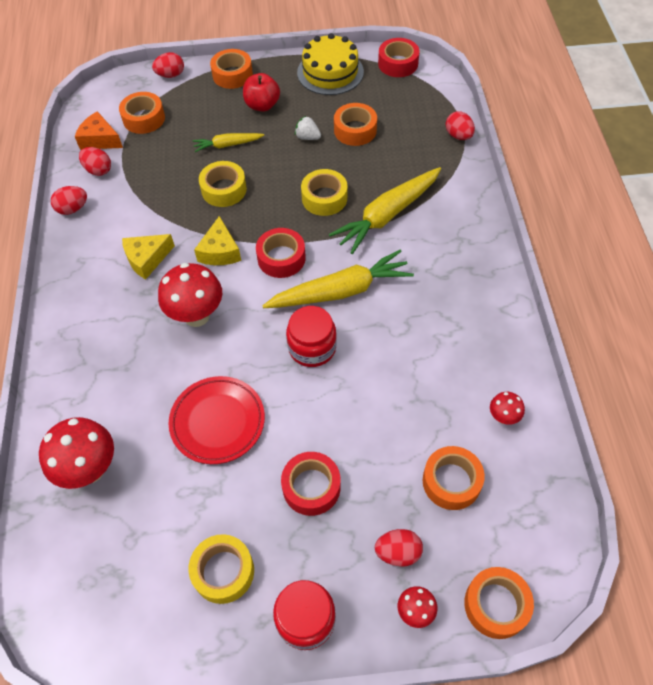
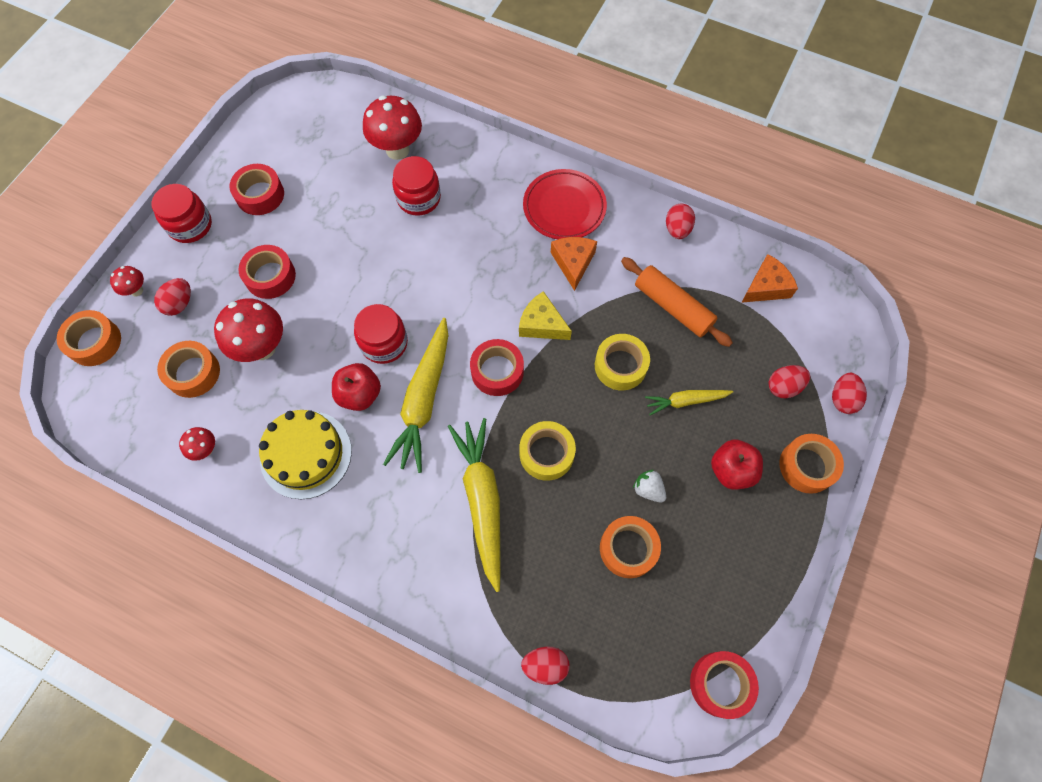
camera: 120 degrees right, 10 degrees up
(98, 170) = (719, 269): red egg -> red egg (783, 387)
(143, 412) = (419, 198): none -> red jar
(144, 119) = (777, 340): orange tape -> none
(147, 259) = (573, 263): yellow cheese -> orange cheese
(151, 182) = (673, 307): none -> orange rolling pin
(197, 316) = (482, 273): red mushroom -> red mushroom (262, 348)
(217, 422) = (371, 242): red plate -> red plate (564, 208)
(223, 571) = (260, 195): yellow tape -> red tape
(227, 145) = (685, 401): yellow carrot -> yellow carrot turned 120 degrees counterclockwise
(307, 137) = (648, 489): white strawberry -> white strawberry turned 105 degrees counterclockwise
(330, 72) = (750, 584): yellow cake -> yellow cake (306, 454)
(369, 337) = (359, 394): none -> red apple

